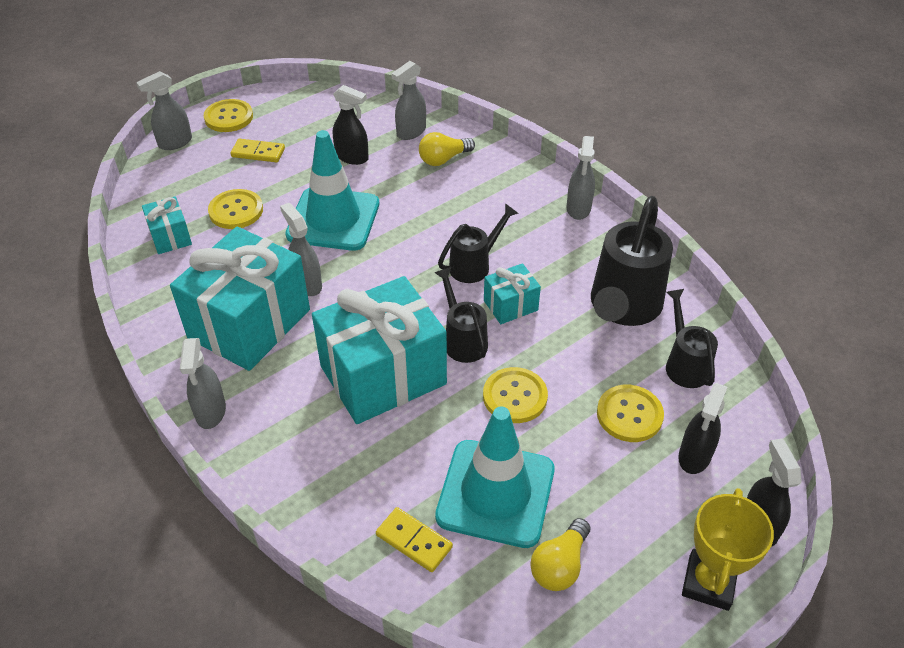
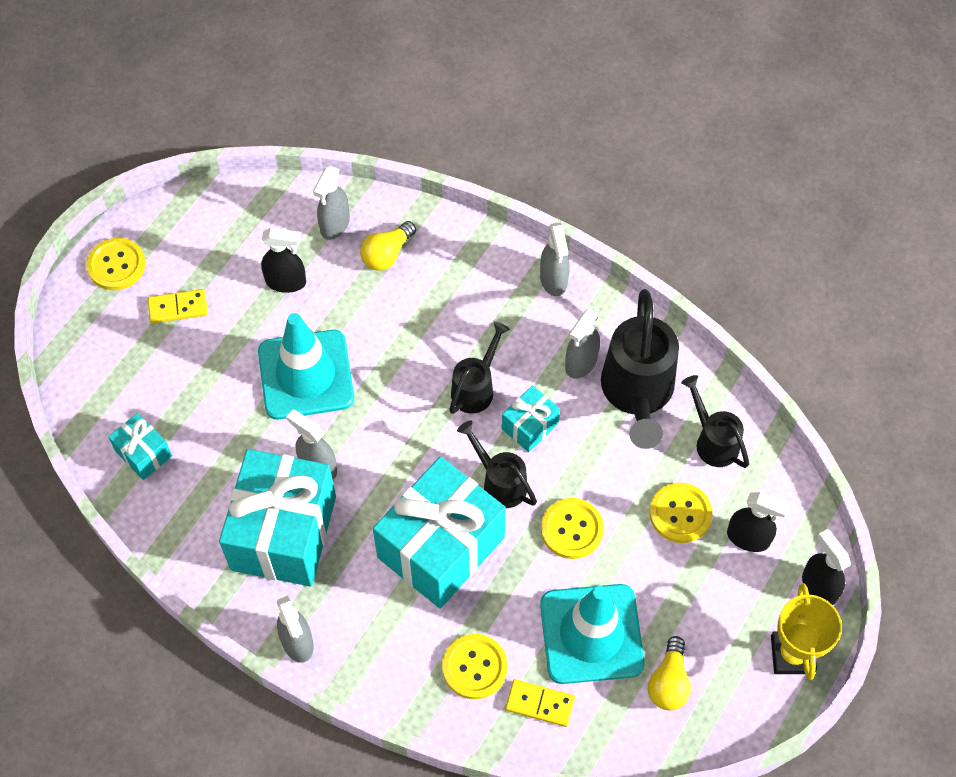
camera: 20 degrees left, 15 degrees up
(175, 143) = (75, 322): grey spray bottle -> grey spray bottle (581, 363)
(236, 211) = (196, 396): yellow button -> yellow button (474, 667)
(694, 456) = (748, 538): black spray bottle -> black spray bottle turned 75 degrees counterclockwise

